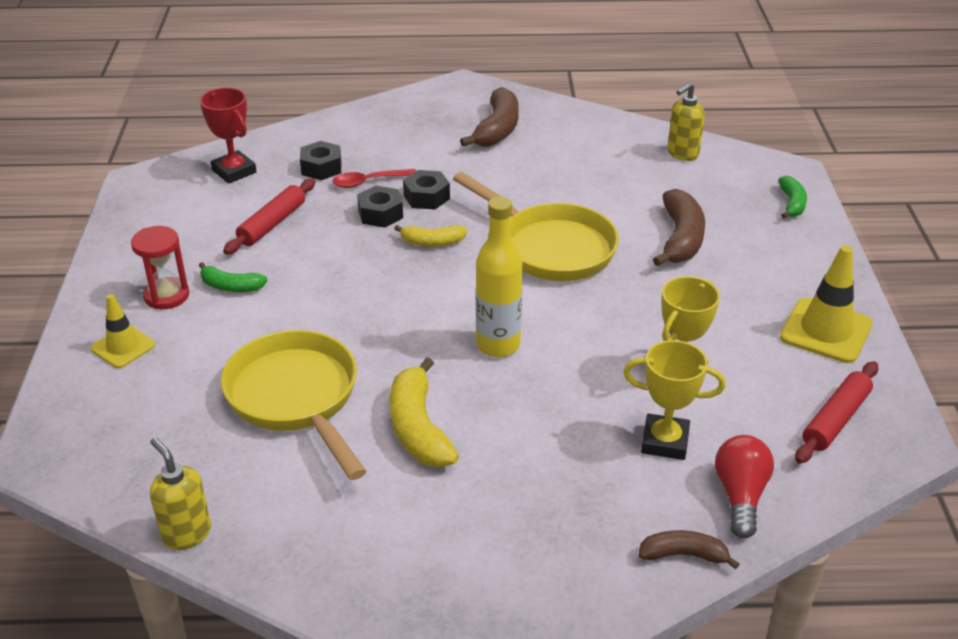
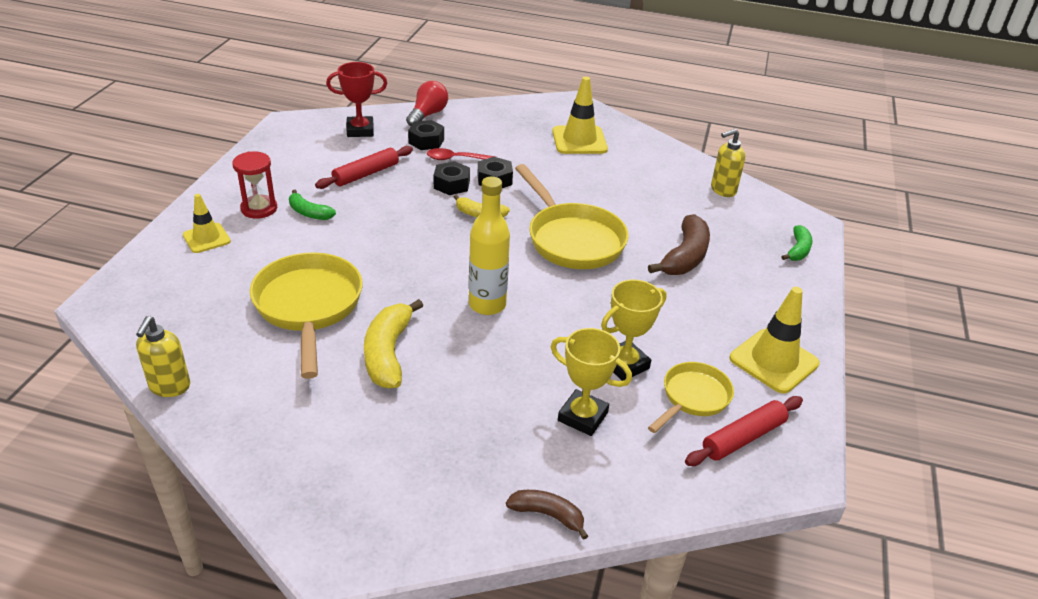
camera: 15 degrees right, 0 degrees up
(186, 534) = (169, 387): yellow soap dispenser -> yellow soap dispenser turned 150 degrees counterclockwise
(234, 171) = (360, 130): red trophy -> red trophy turned 75 degrees counterclockwise
(497, 129) = (579, 140): brown banana -> yellow traffic cone
(740, 496) = (624, 479): red light bulb -> red light bulb (427, 115)
(765, 391) = (693, 398): none -> yellow pan

